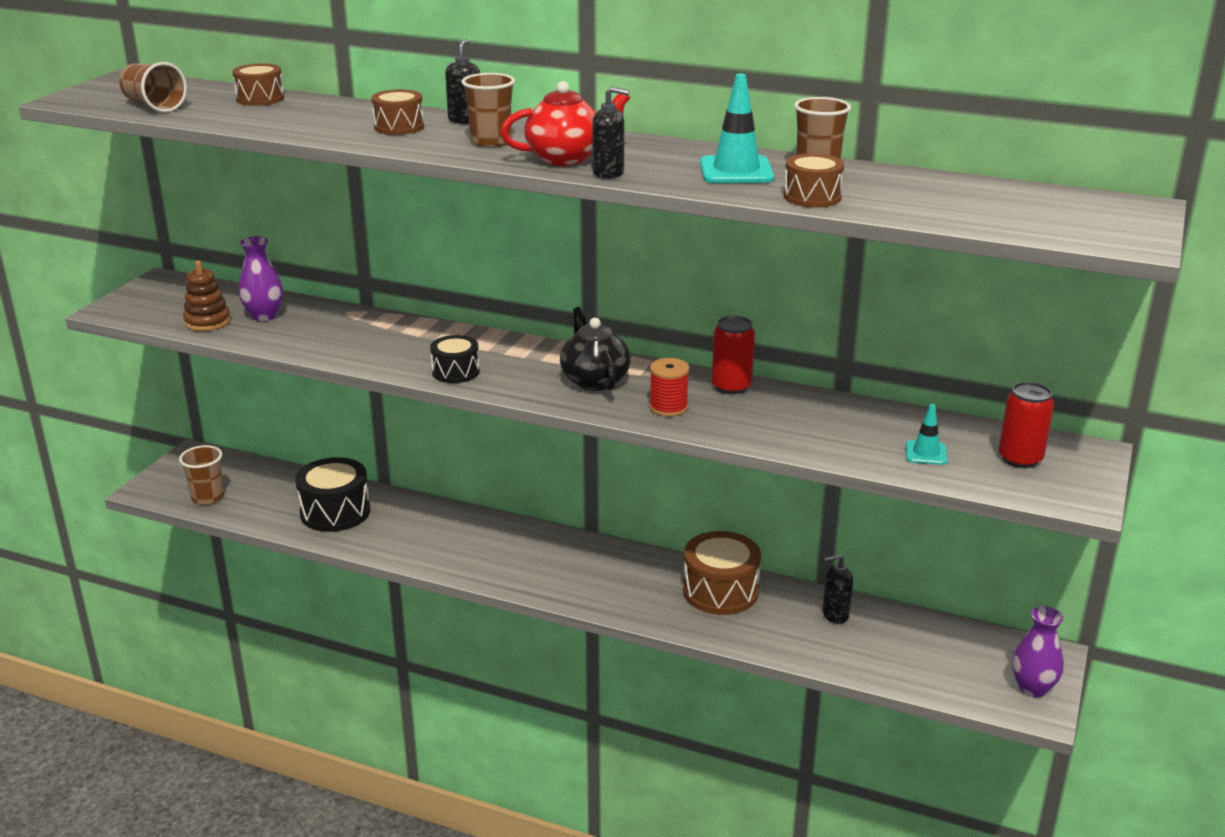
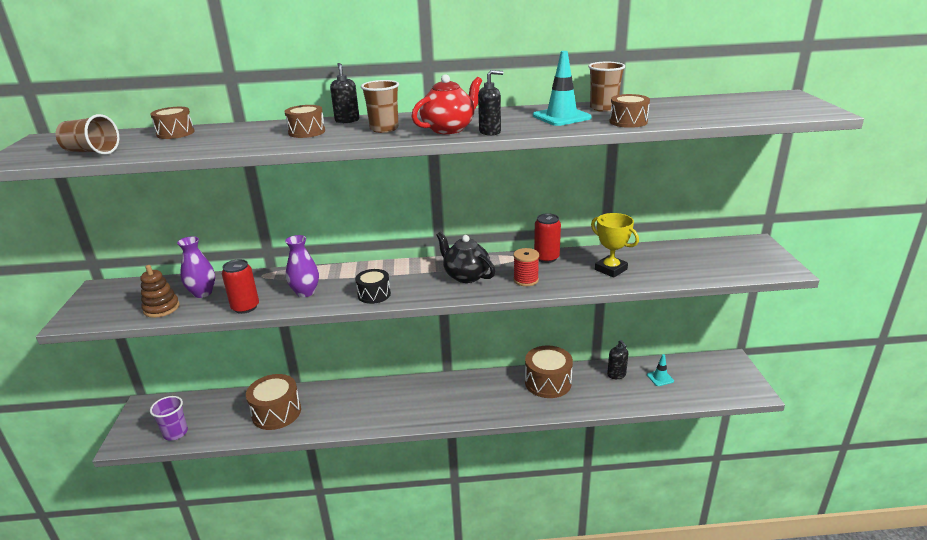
camera: 25 degrees left, 0 degrees up
(208, 497) = (175, 433): brown cup -> purple cup
(335, 512) = (276, 412): black drum -> brown drum
(805, 427) = (611, 269): none -> yellow trophy
(835, 615) = (616, 375): black soap dispenser -> black soap dispenser turned 75 degrees counterclockwise
(926, 453) = (686, 266): turquoise traffic cone -> turquoise traffic cone (660, 378)
(1020, 459) = (731, 256): red can -> red can (245, 307)
(1033, 688) = (741, 381): purple vase -> purple vase (305, 292)

